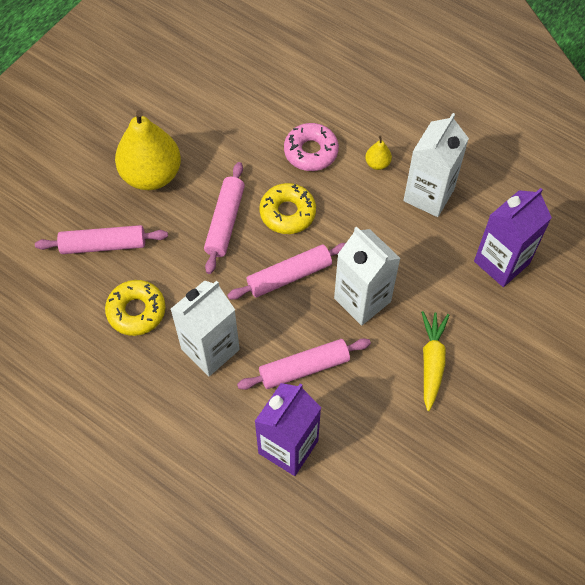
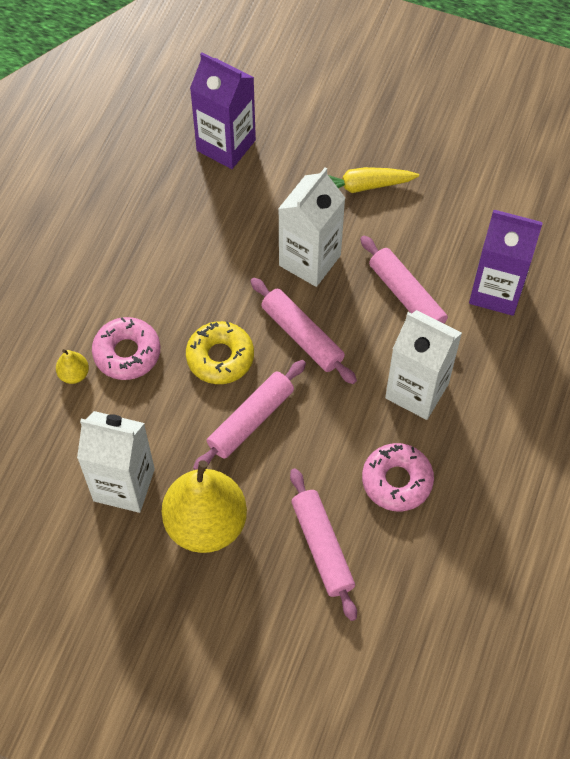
camera: 105 degrees left, 0 degrees up
(136, 311) = (397, 481): yellow donut -> pink donut
(225, 222) = (251, 420): pink rolling pin -> pink rolling pin turned 45 degrees counterclockwise
(377, 163) = (127, 281): yellow pear -> yellow pear (74, 374)
(428, 195) = (158, 223): white carton -> white carton (124, 485)

